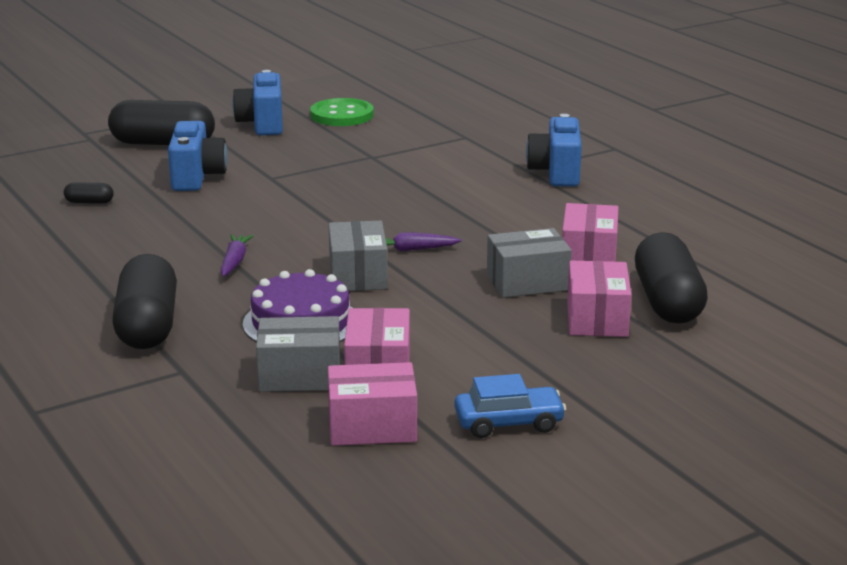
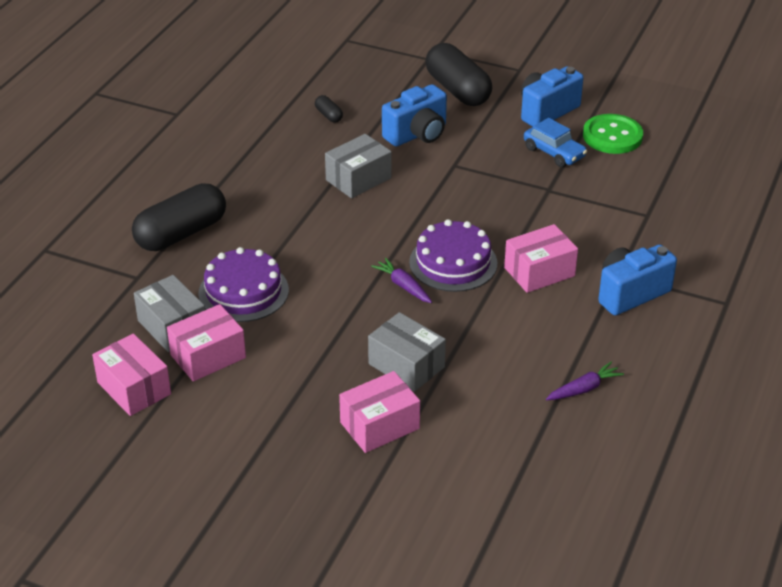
camera: 55 degrees right, 15 degrees up
(234, 262) = (303, 220): purple carrot -> purple carrot (584, 389)
(358, 275) = (336, 282): grey box -> grey box (358, 179)
(411, 220) = (453, 262): none -> purple cake
(508, 423) = (187, 446): blue car -> blue car (554, 152)
(588, 256) = (484, 377): pink box -> pink box (539, 272)
(667, 302) = (445, 451): black capsule -> none

